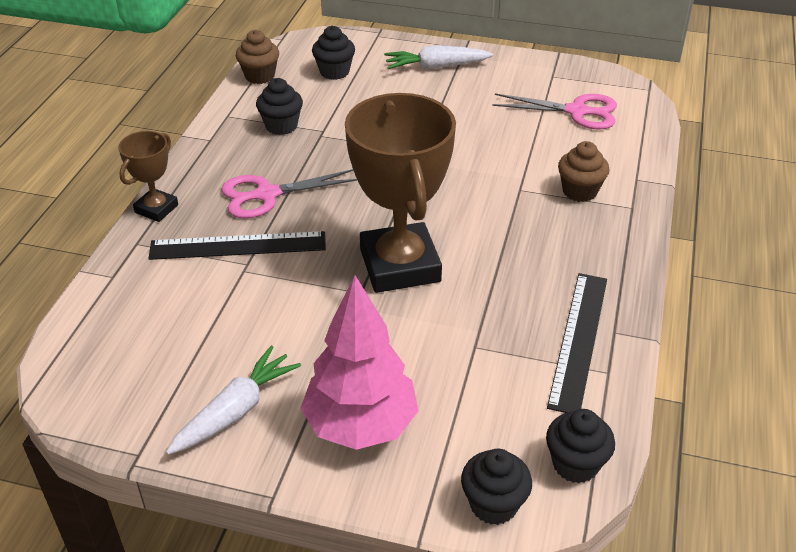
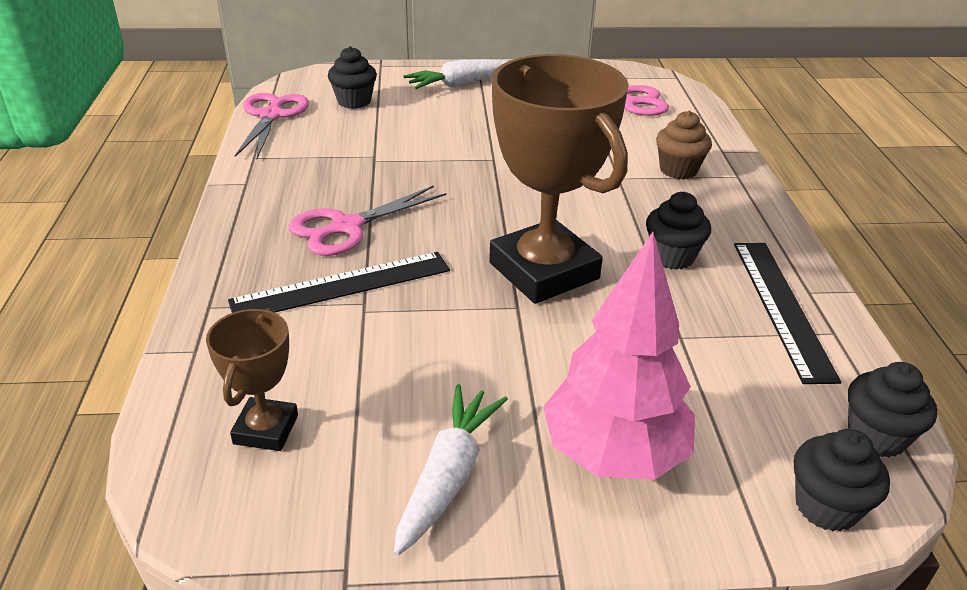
camera: 20 degrees left, 5 degrees down
(156, 209) = (216, 264): brown trophy -> brown trophy (266, 429)
(260, 76) = (271, 115): brown cupcake -> pink scissors
(281, 126) = (324, 158): black cupcake -> black cupcake (672, 257)

